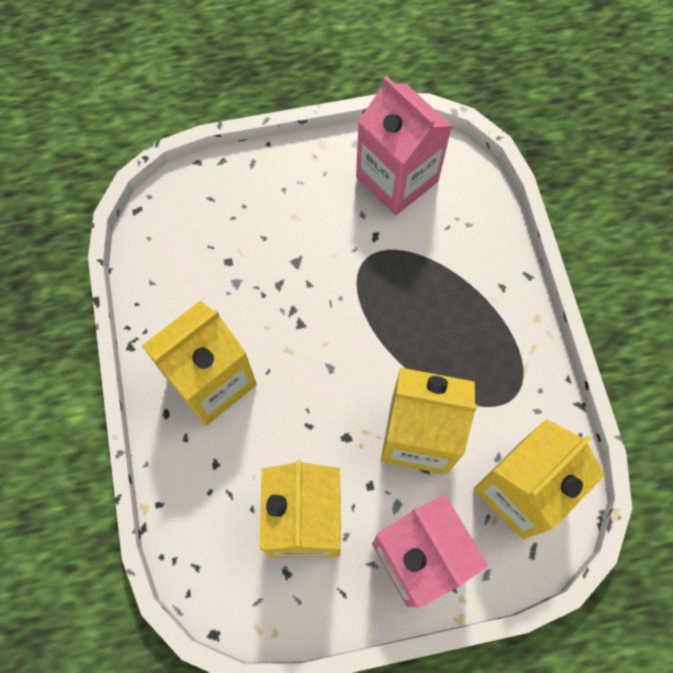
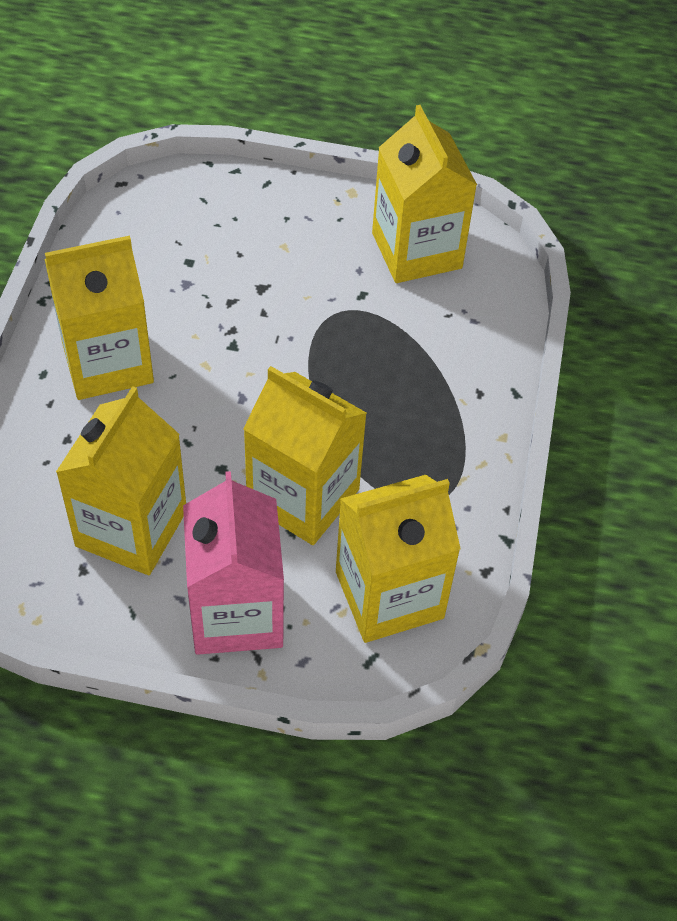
camera: 20 degrees right, 15 degrees down
(397, 179) = (416, 251): pink carton -> yellow carton

